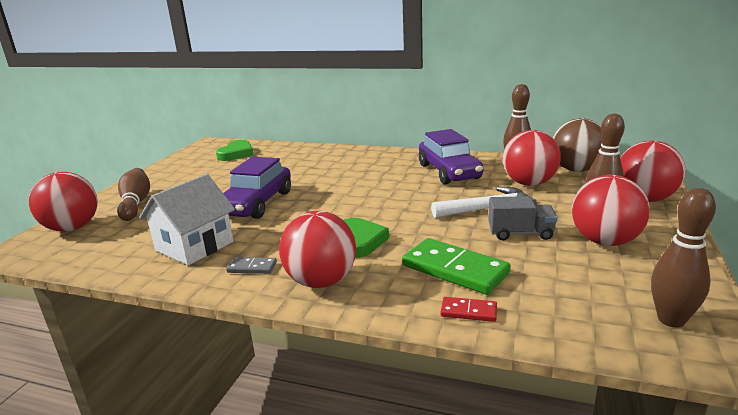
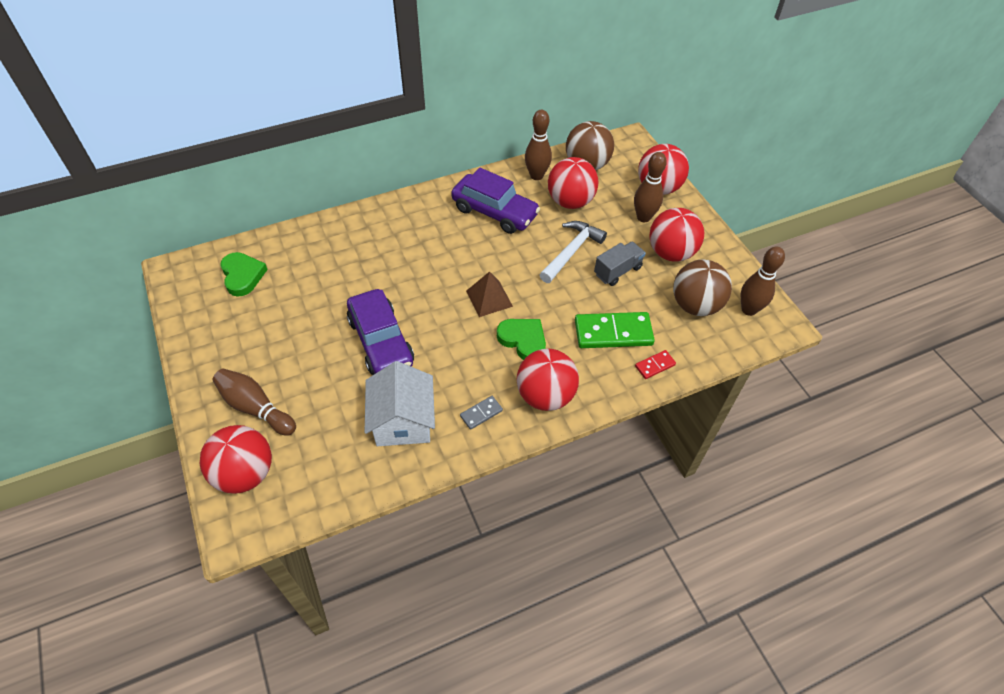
camera: 45 degrees left, 30 degrees up
(370, 210) = (489, 298): none -> brown pyramid
(588, 287) = (695, 305): none -> brown ball

